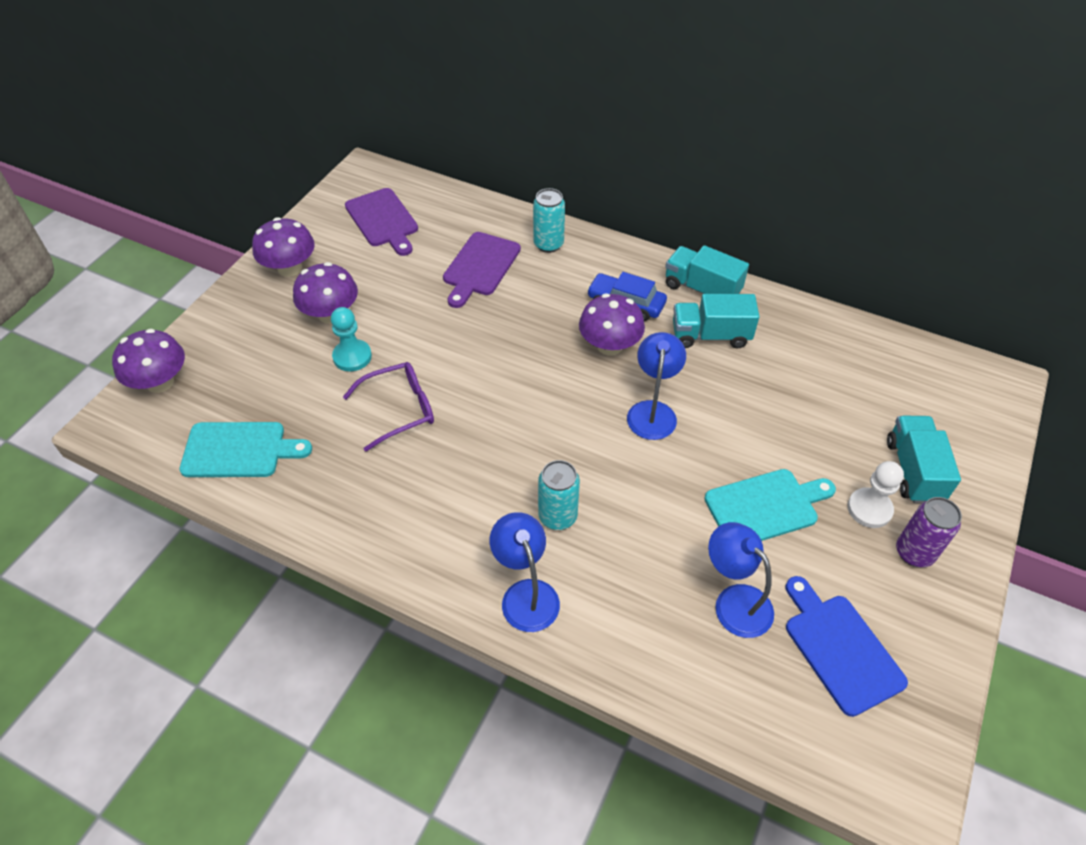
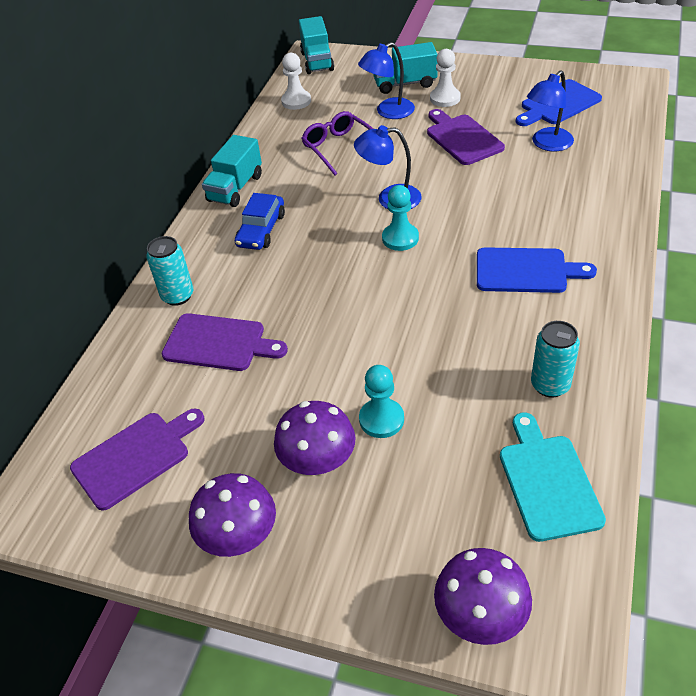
camera: 95 degrees left, 5 degrees down
(400, 409) = (442, 359): purple glasses -> purple glasses (339, 148)
(494, 505) = (526, 271): none -> blue cutting board
(526, 594) = (597, 238): blue lamp -> blue lamp (388, 112)
(557, 516) = (519, 233): turquoise can -> turquoise can (550, 385)
(581, 408) = (400, 238): none -> turquoise pawn
(609, 345) = (319, 232): purple mushroom -> none
(710, 335) = (294, 178): turquoise truck -> turquoise truck (317, 61)
(765, 506) = (462, 138): turquoise cutting board -> purple cutting board
(876, 353) = (296, 101): none -> white pawn
(914, 553) = (472, 82): purple can -> none

